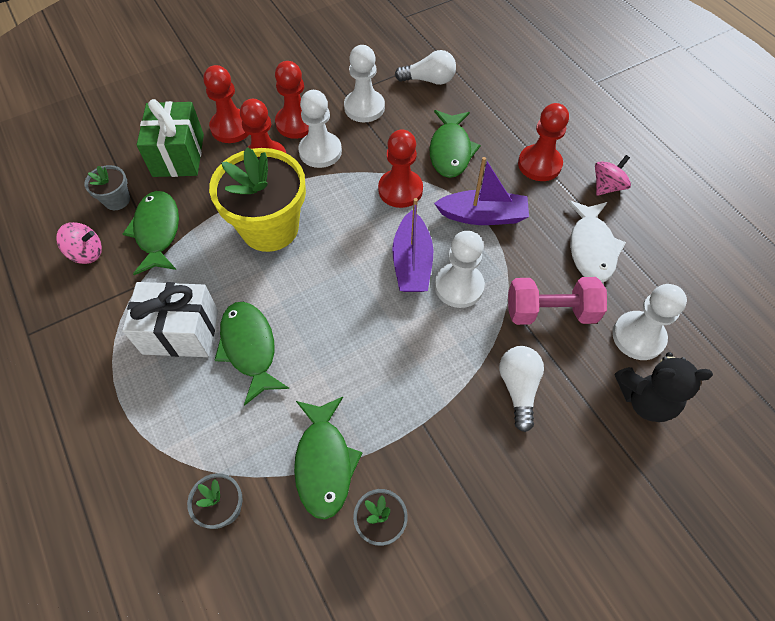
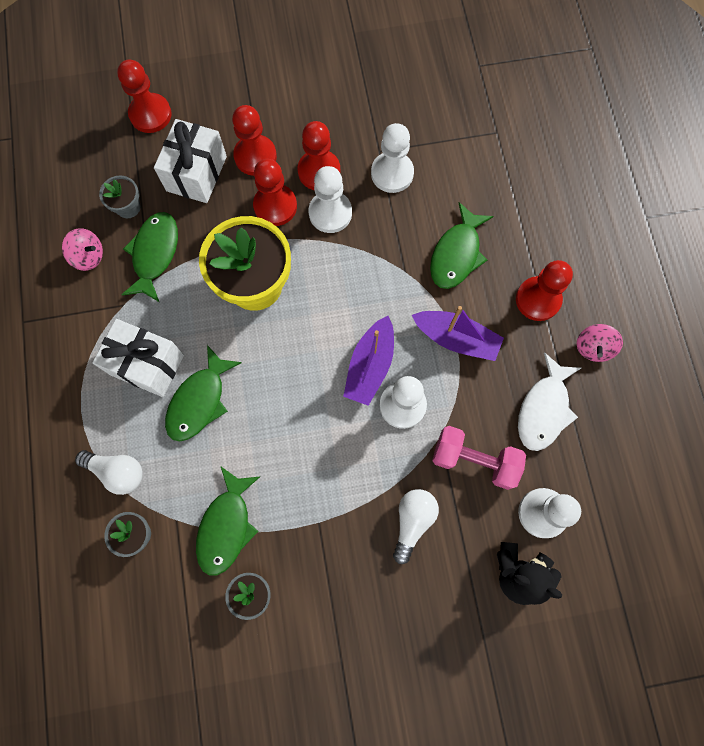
camera: 20 degrees right, 15 degrees up
(178, 155) = (196, 173): green gift -> white gift
(250, 348) = (199, 401): green fish -> green fish turned 150 degrees counterclockwise
(400, 190) = (390, 283): red pawn -> red pawn (150, 114)
(429, 80) = (470, 159): white light bulb -> white light bulb (117, 472)
(607, 186) = (593, 347): pink spinning top -> pink spinning top turned 135 degrees clockwise

